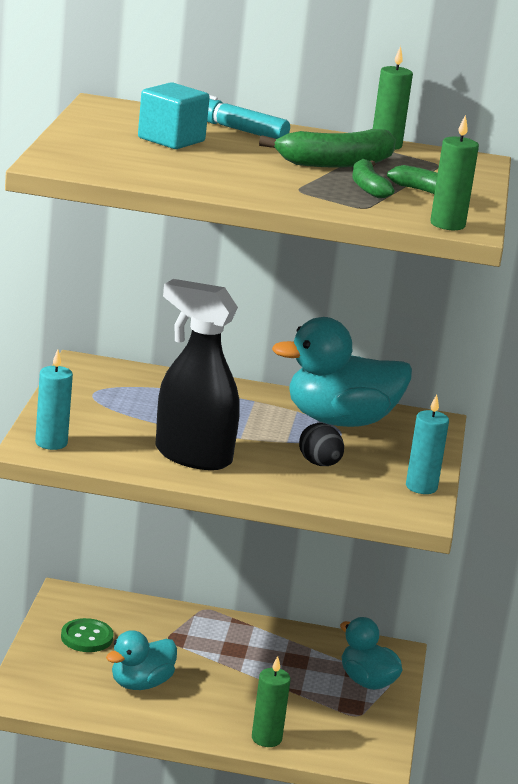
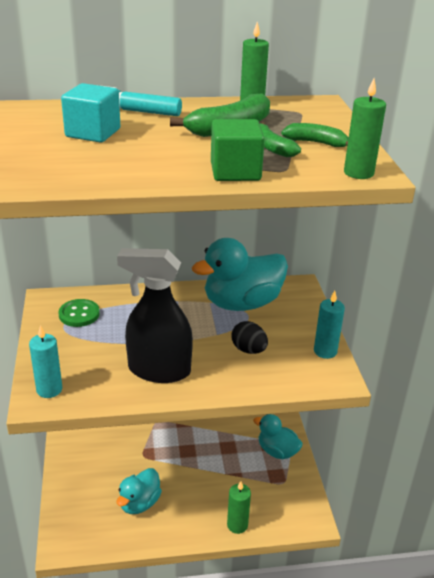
camera: 15 degrees left, 10 degrees up
(87, 637) = (90, 472): green button -> green button (79, 314)
(306, 198) = (235, 171): none -> green cube

